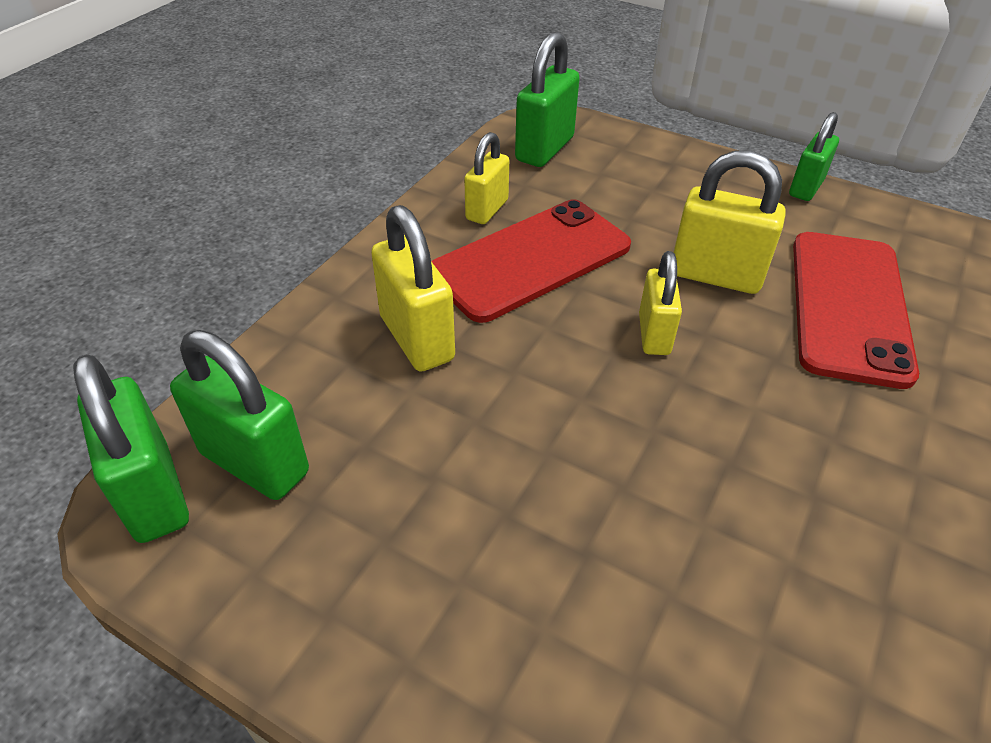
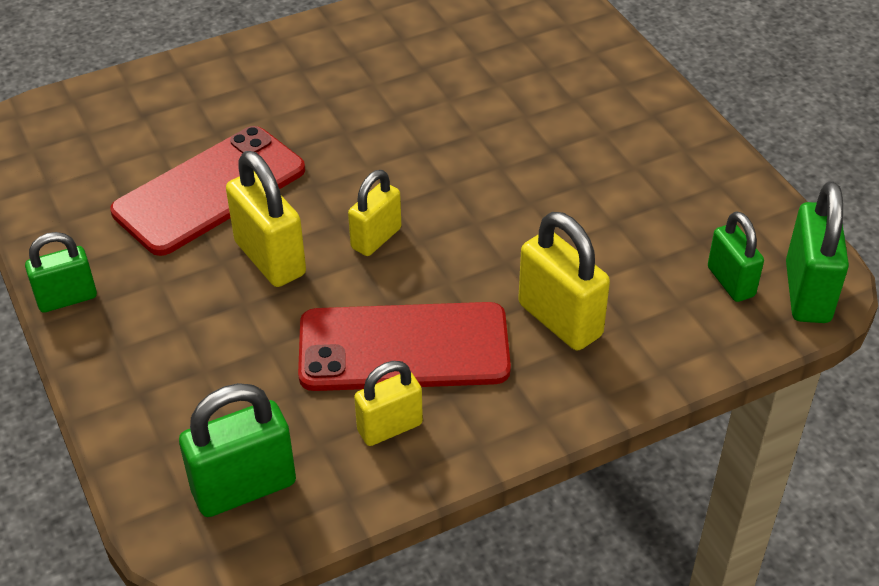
camera: 145 degrees left, 0 degrees up
(255, 463) = (730, 282): green padlock -> green padlock, size x0.65
(417, 338) = (560, 320): yellow padlock -> yellow padlock turned 45 degrees counterclockwise

